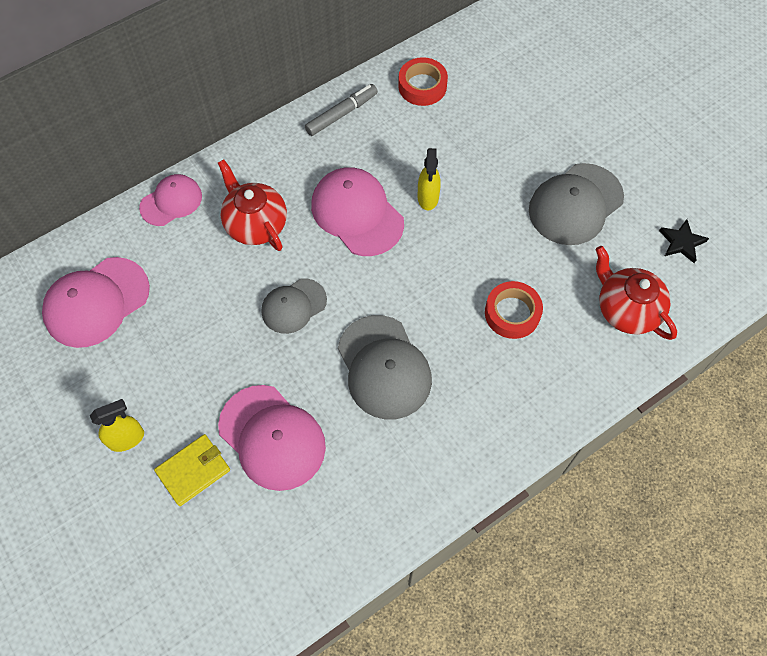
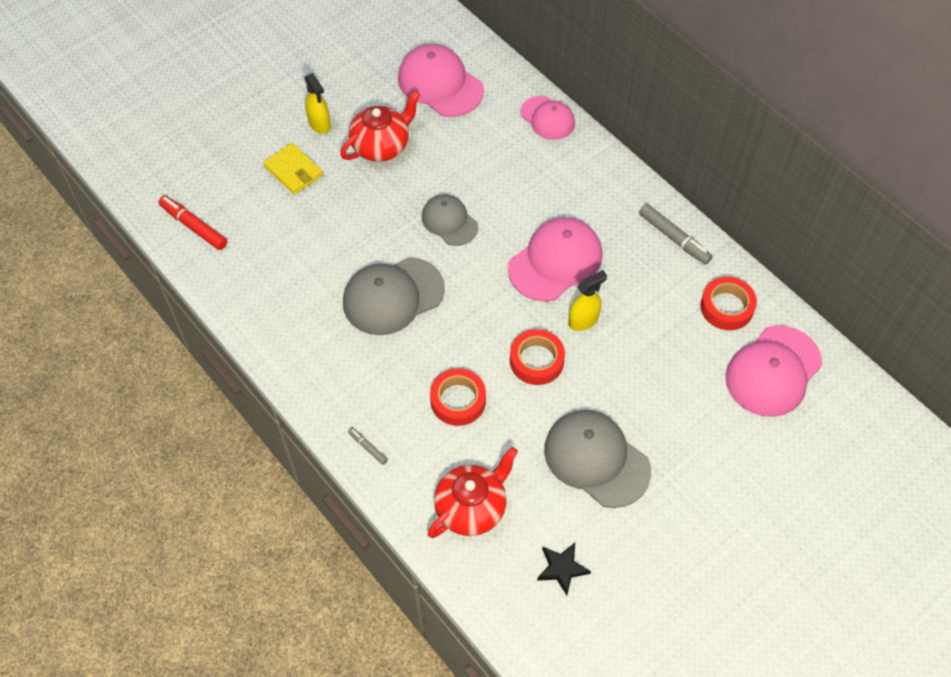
camera: 85 degrees right, 5 degrees down
(255, 224) = (532, 183): red teapot -> red teapot (381, 146)
(259, 593) = (194, 226): none -> red marker
(272, 437) = (323, 220): pink cap -> pink cap (773, 371)
(428, 197) = (583, 320): yellow spray bottle -> yellow spray bottle turned 150 degrees clockwise
(470, 241) = (536, 360): none -> red tape
(564, 400) = (368, 447): none -> grey marker

